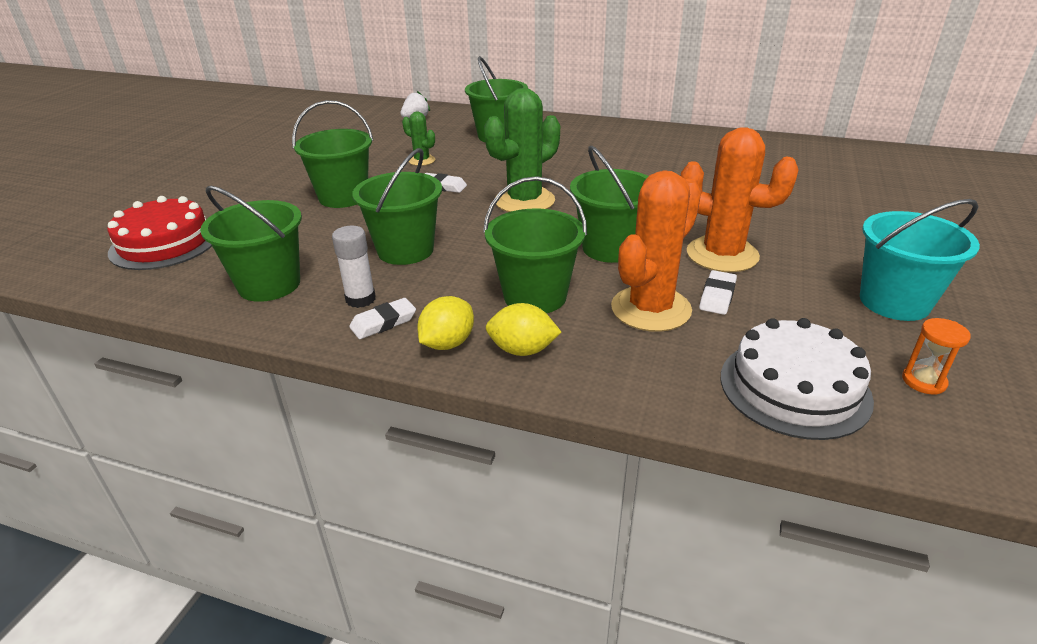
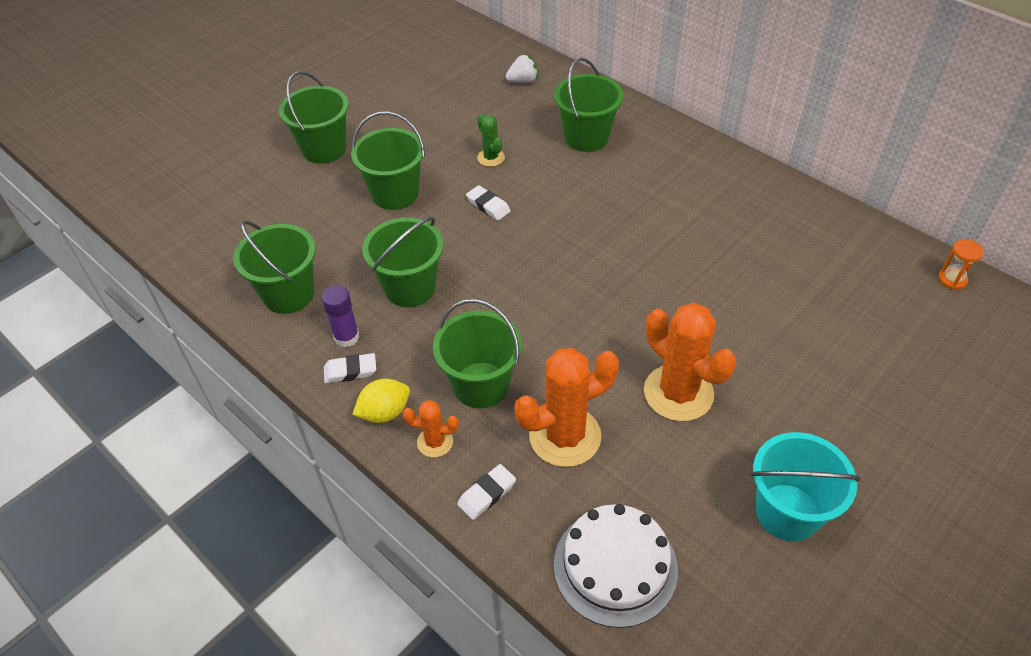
camera: 25 degrees right, 15 degrees up
(164, 243) = (233, 213): red cake -> none
(360, 299) = (346, 337): white glue stick -> purple glue stick
(522, 350) = (435, 442): yellow lemon -> orange cactus
(524, 201) = (549, 253): green cactus -> none
(610, 248) = (583, 347): green bucket -> green bucket (324, 149)
(717, 296) = (632, 443): white eraser -> white eraser (487, 494)
(923, 381) = (727, 605): orange hourglass -> orange hourglass (952, 279)

